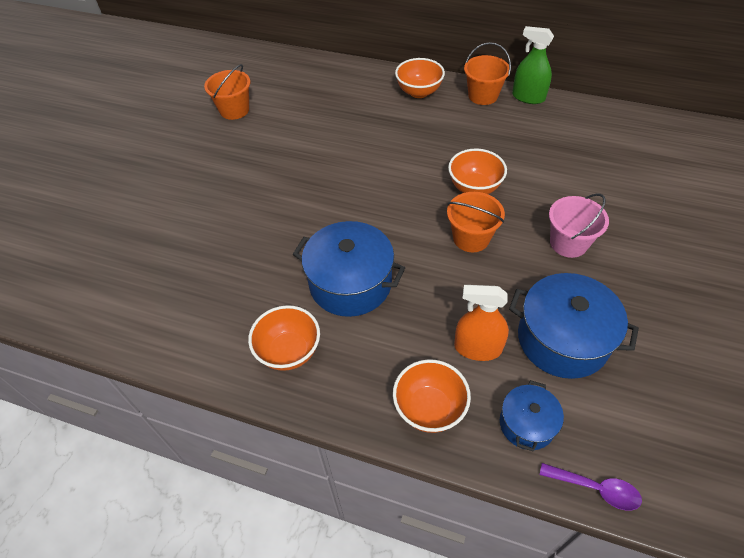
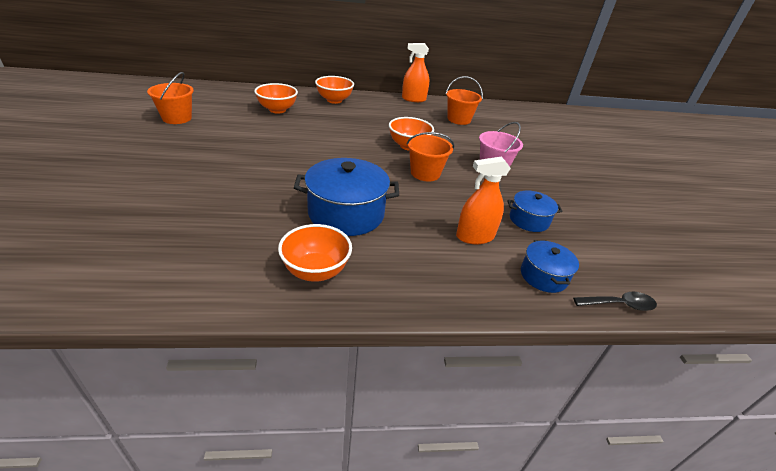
camera: 30 degrees left, 15 degrees down
(429, 408) = (465, 284): orange bowl -> orange bowl (277, 110)
(483, 96) = (382, 100): orange bucket -> orange bucket (459, 119)
(528, 97) = (413, 99): green spray bottle -> orange spray bottle
(562, 339) = (529, 220): blue pot -> blue pot, size x0.56
(596, 489) = (619, 304): purple spoon -> black spoon

